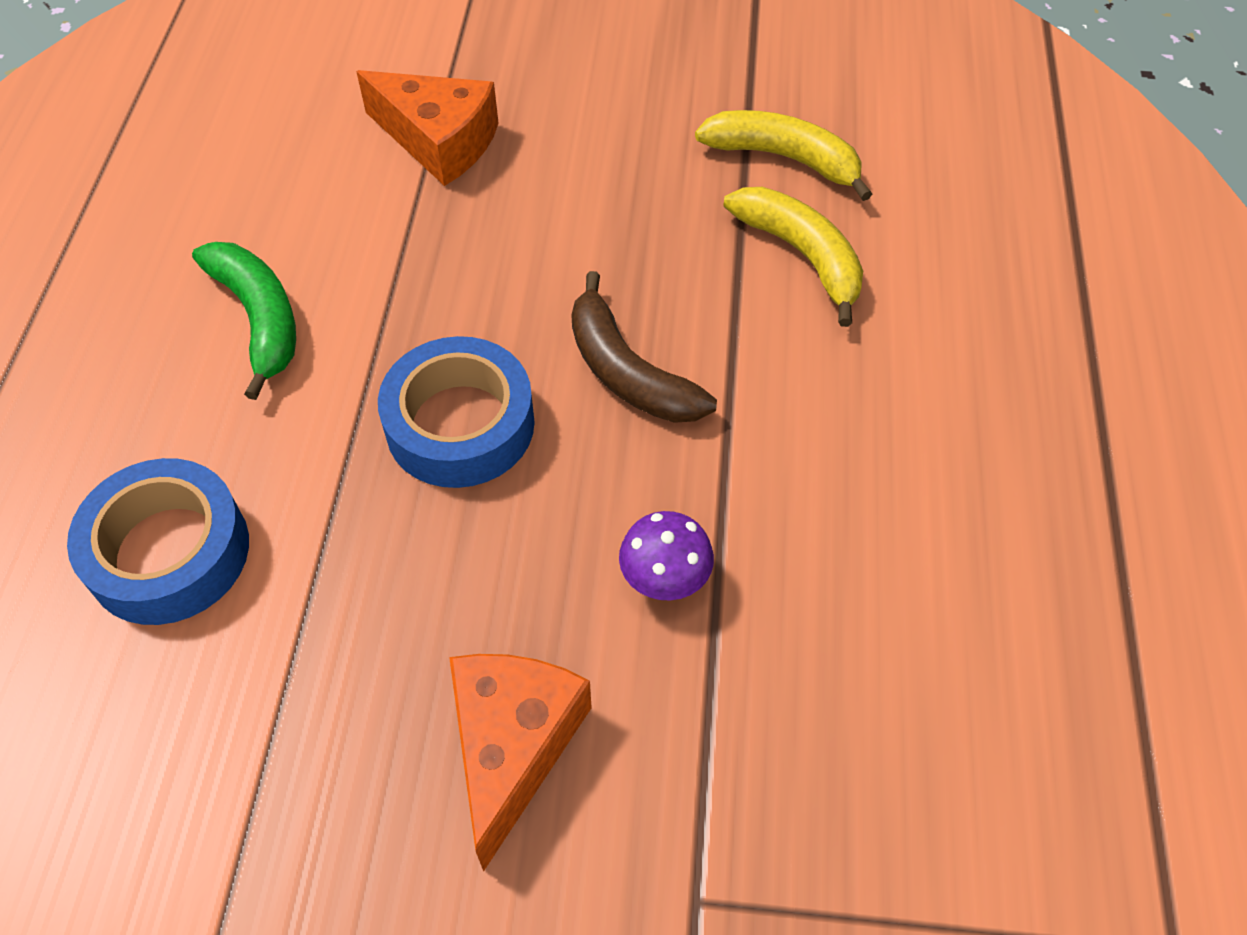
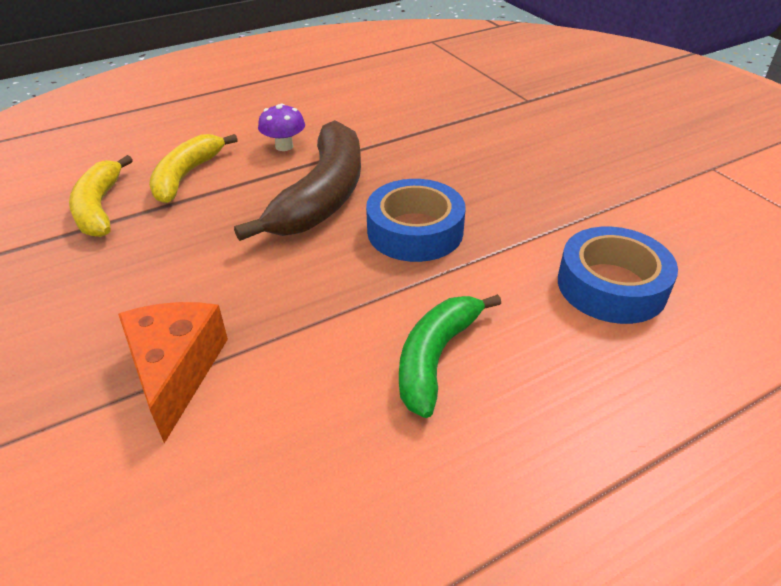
camera: 125 degrees left, 15 degrees down
(512, 746) = (537, 148): orange cheese -> none
(628, 372) = (322, 195): brown banana -> brown banana, size x1.58
(665, 579) = (424, 145): purple mushroom -> purple mushroom (284, 146)

